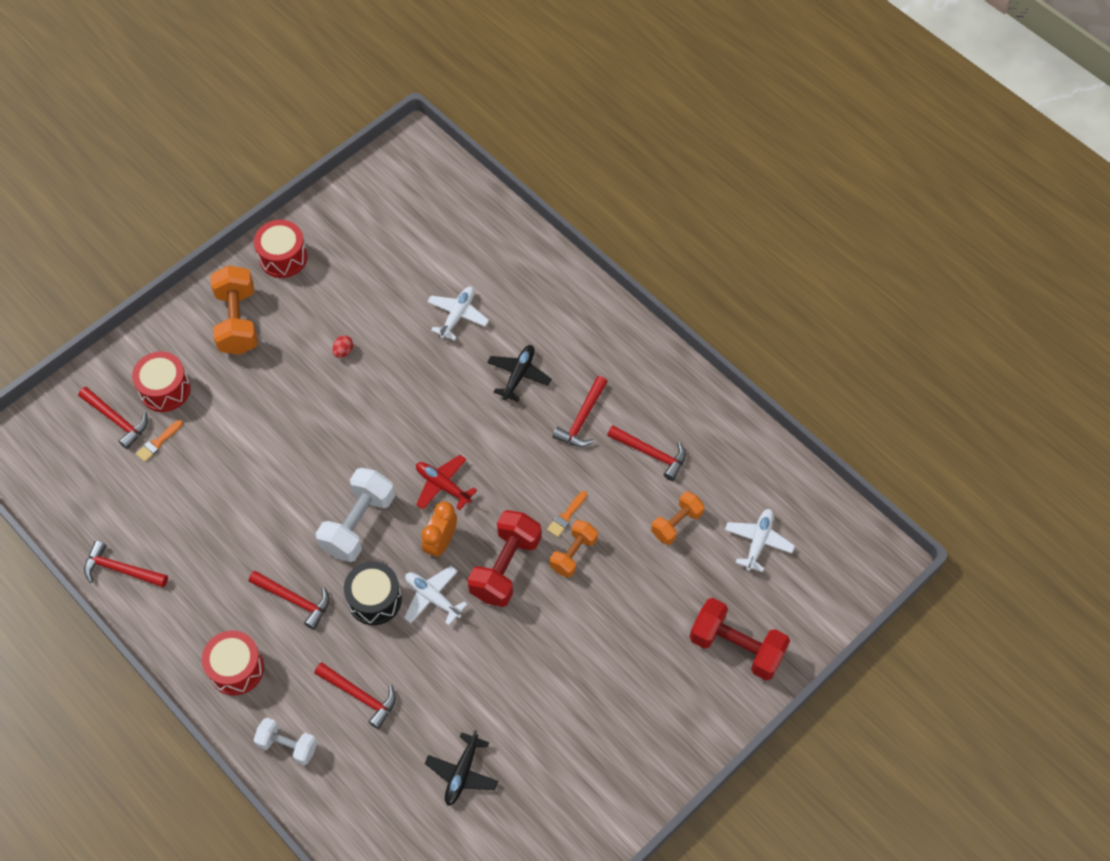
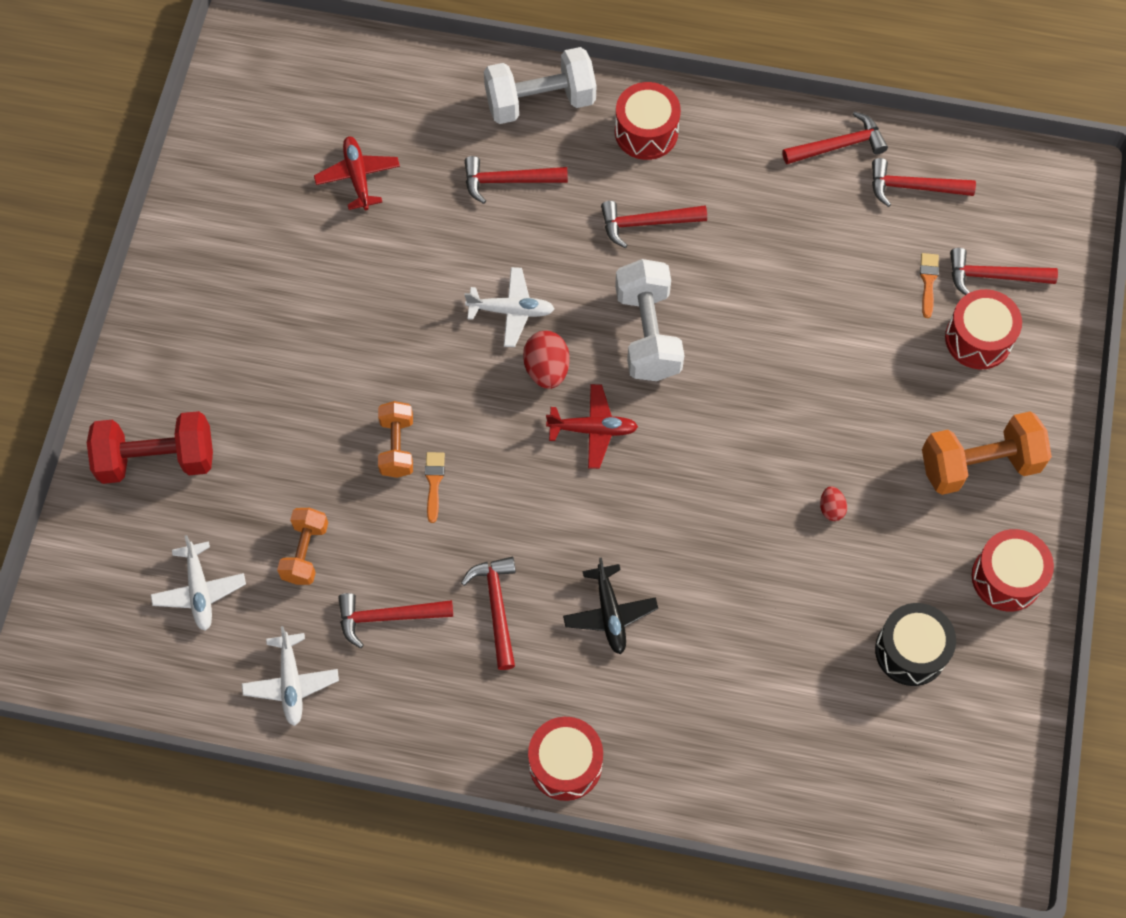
camera: 145 degrees right, 5 degrees up
(104, 508) = (913, 187): none -> red hammer
(238, 321) = (979, 465): orange dumbbell -> orange dumbbell turned 60 degrees counterclockwise
(287, 745) = (540, 101): white dumbbell -> white dumbbell, size x1.63
(374, 599) = (568, 273): black drum -> black drum (910, 651)
(441, 542) = (546, 369): orange clock -> red egg
(457, 315) = (741, 642): white plane -> white plane (291, 683)
(462, 773) = (358, 177): black plane -> red plane
(505, 567) = (459, 387): red dumbbell -> none
(605, 315) = (565, 764): none -> red drum

